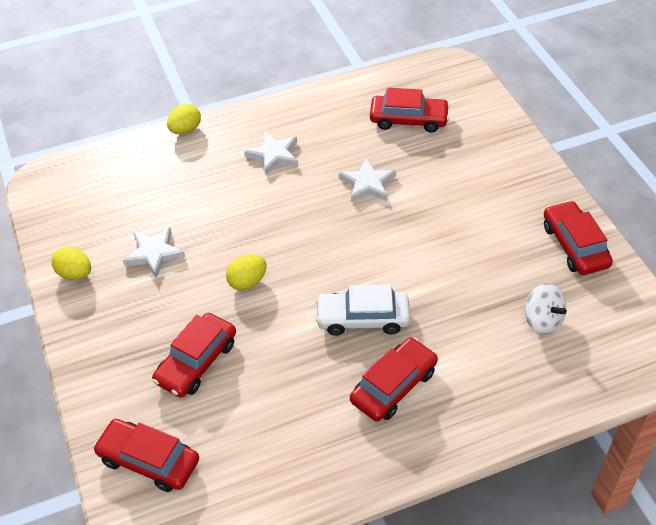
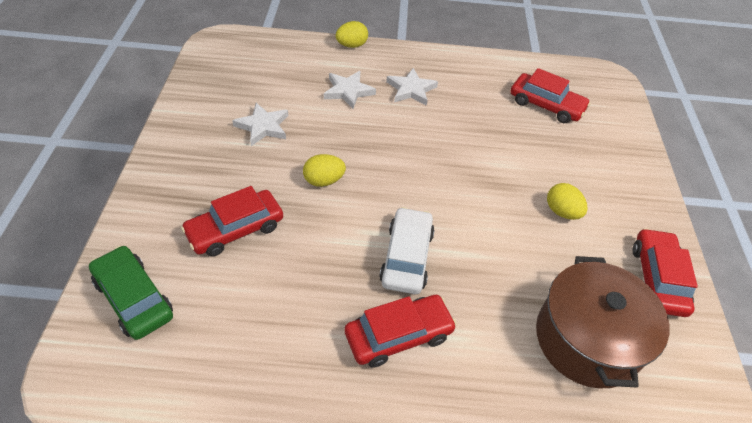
camera: 20 degrees right, 0 degrees up
(75, 274) = (191, 116): yellow egg -> yellow egg (562, 212)
(149, 460) = (134, 298): red car -> green car
(363, 318) = (406, 257): white car -> white car turned 75 degrees clockwise
(367, 184) = (479, 142): white star -> white star (348, 91)
(542, 320) = (587, 339): white spinning top -> brown pot

